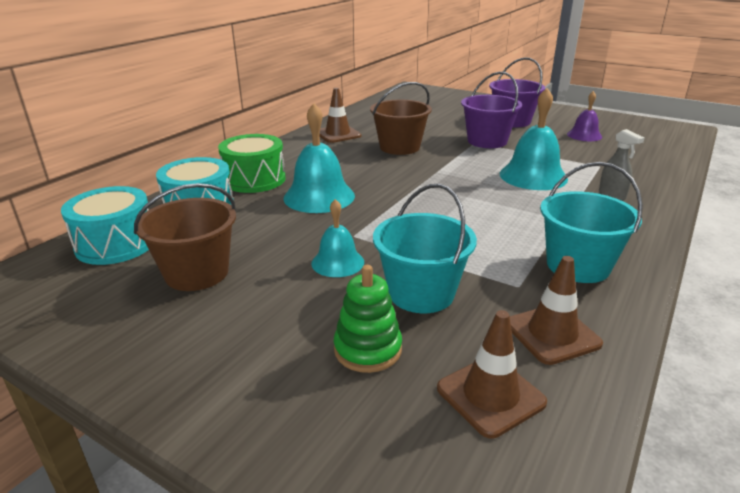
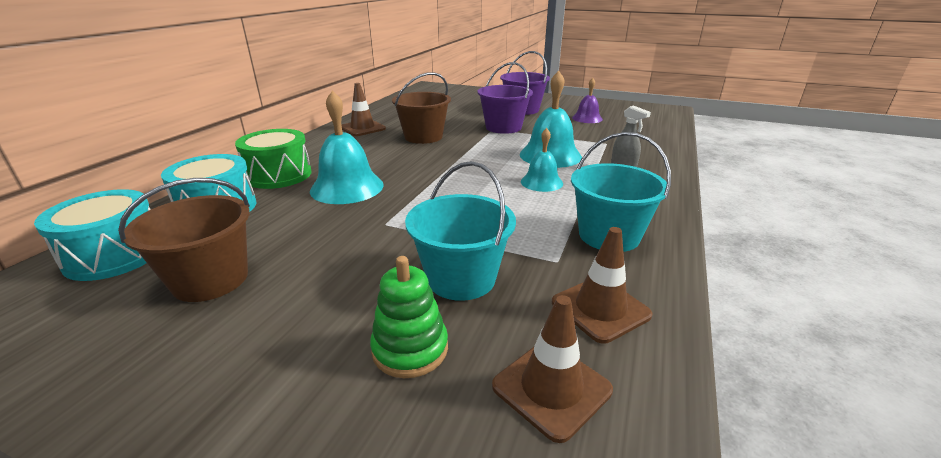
camera: 10 degrees left, 0 degrees up
(337, 262) = (370, 253): turquoise bell -> turquoise bell (541, 182)

